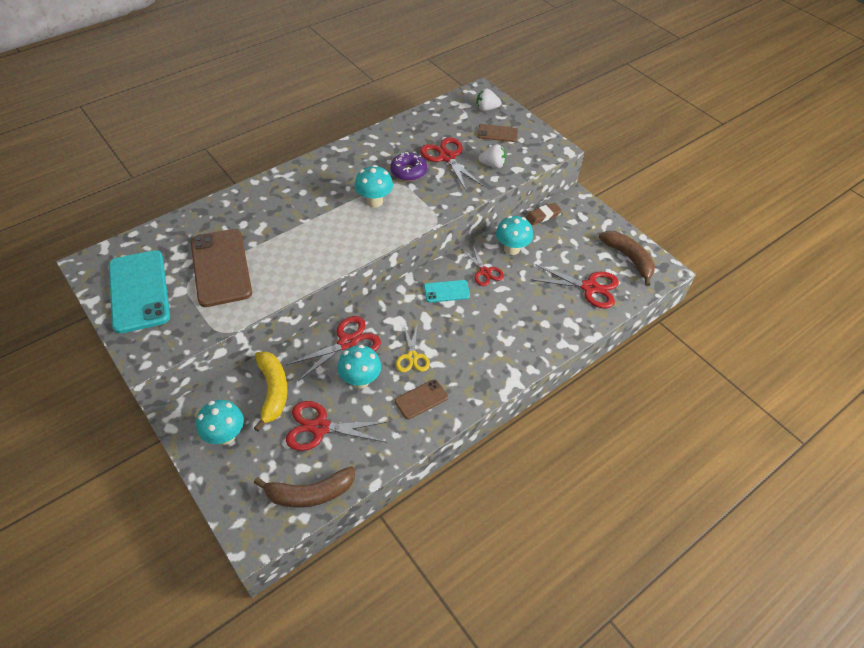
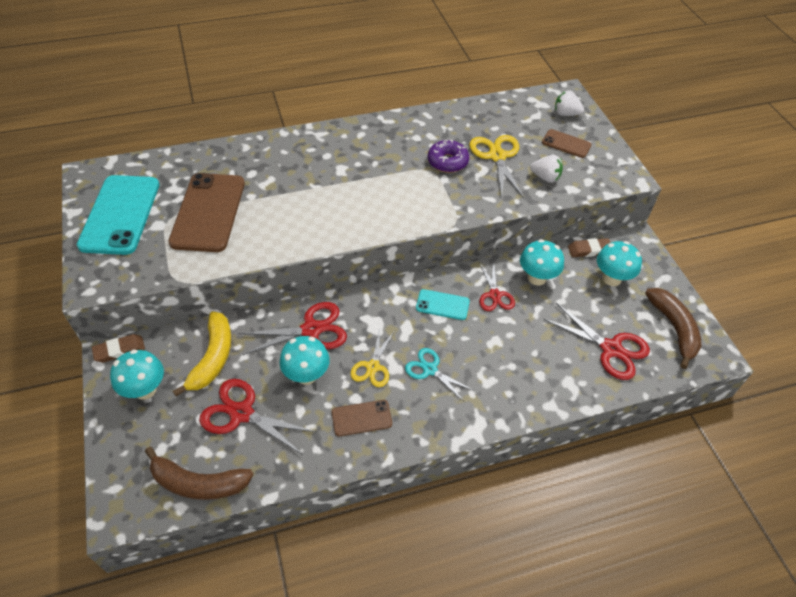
camera: 20 degrees right, 0 degrees up
(185, 411) = (119, 350): none -> brown eraser
(374, 201) = (396, 184): turquoise mushroom -> turquoise mushroom (611, 278)
(447, 157) = (497, 156): red scissors -> yellow scissors
(459, 345) = (430, 369): none -> turquoise scissors

